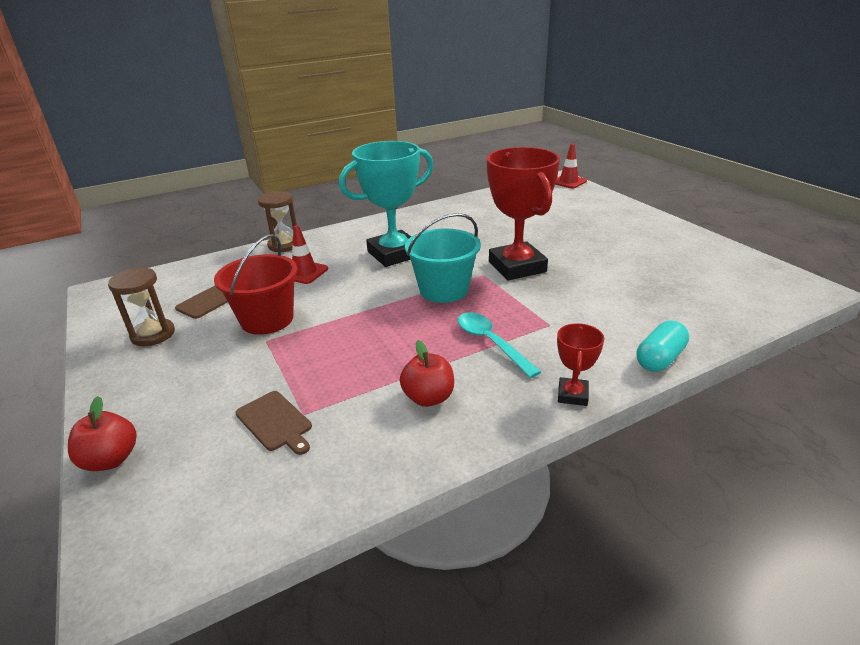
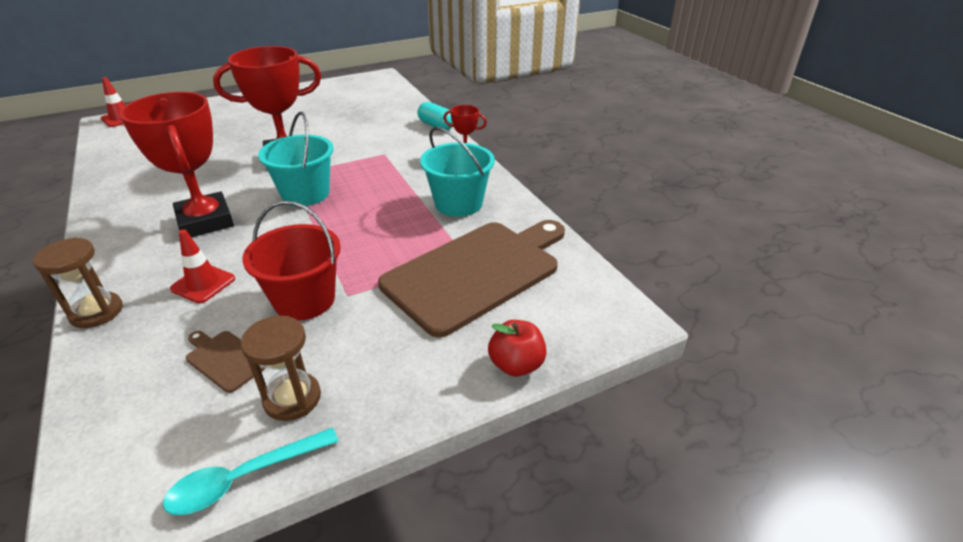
camera: 90 degrees left, 5 degrees up
(275, 422) = (476, 272): brown cutting board -> brown cutting board, size x2.49
(394, 254) = (205, 221): turquoise trophy -> red trophy
(428, 398) = (458, 203): red apple -> turquoise bucket
(490, 342) = (398, 177): turquoise spoon -> turquoise spoon (243, 478)

